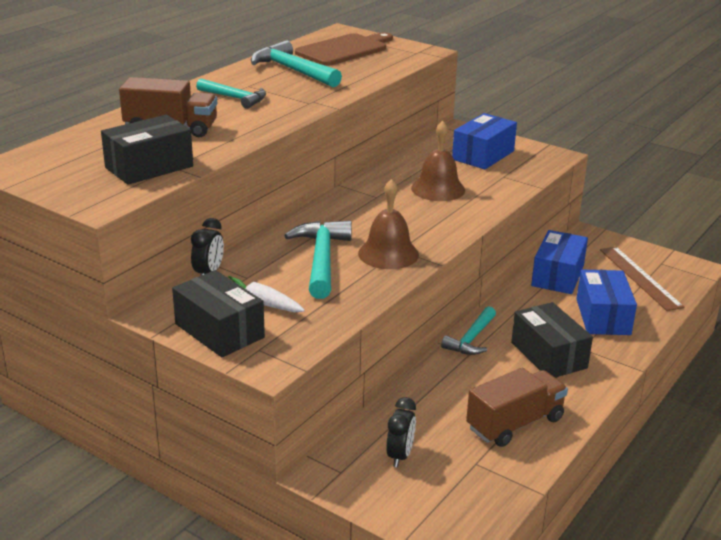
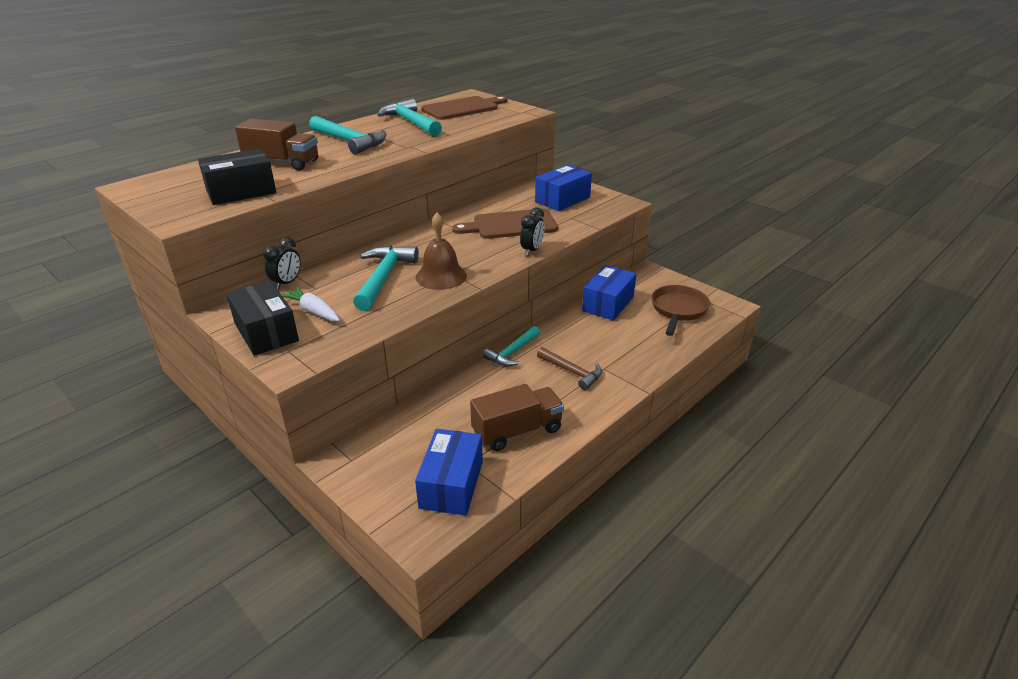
camera: 10 degrees right, 5 degrees up
(235, 98) = (349, 141): turquoise hammer -> turquoise hammer, size x1.53
(400, 456) = (406, 450): black clock -> black clock (532, 250)
(438, 189) = (511, 225): brown bell -> brown cutting board
(548, 355) = (572, 372): black box -> brown hammer
(603, 316) = (632, 342): blue box -> blue box (451, 484)
(640, 277) = (678, 310): brown ruler -> brown pan

